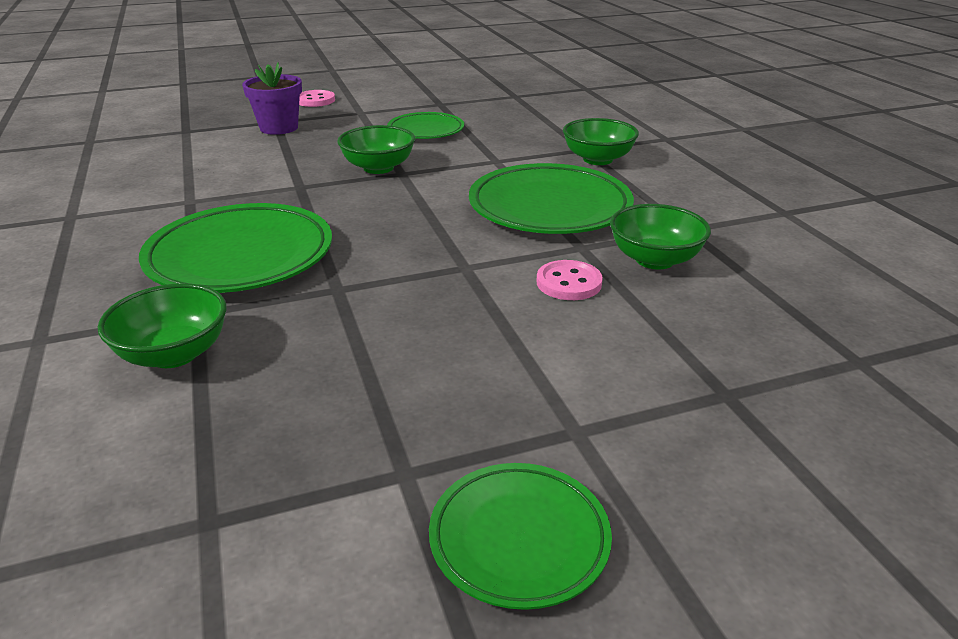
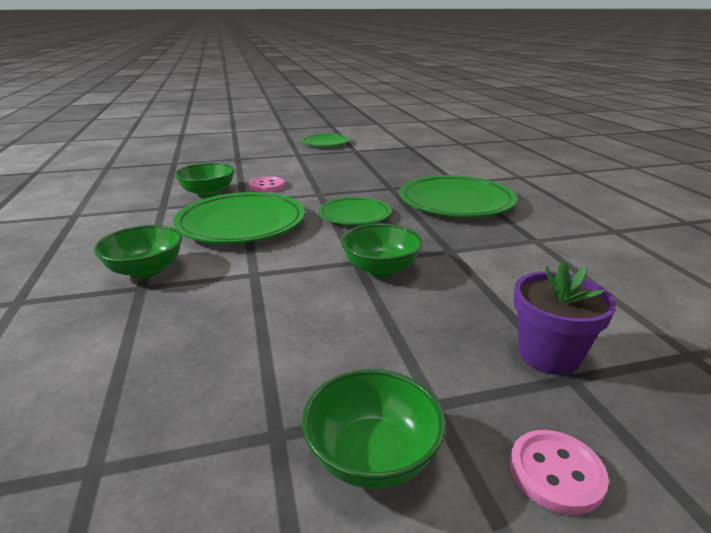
camera: 175 degrees left, 5 degrees down
(174, 354) = (453, 171): green bowl -> green bowl (372, 456)
(426, 130) = (321, 335): green plate -> green plate (354, 215)

